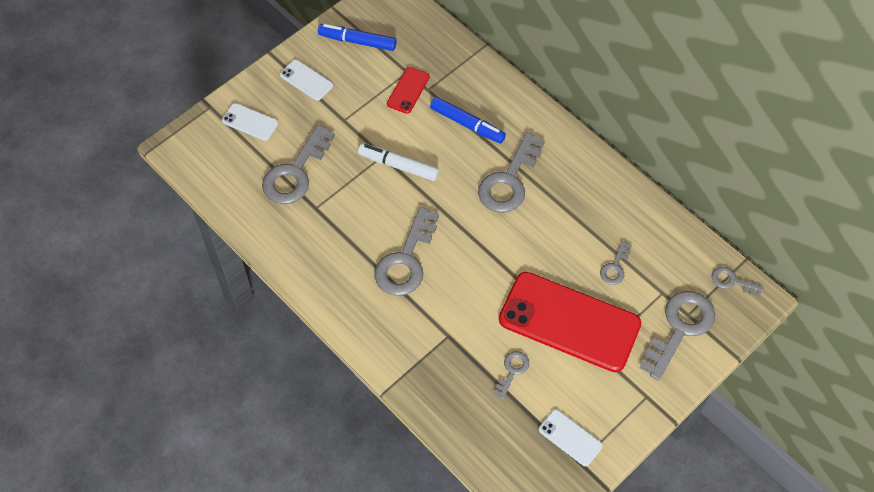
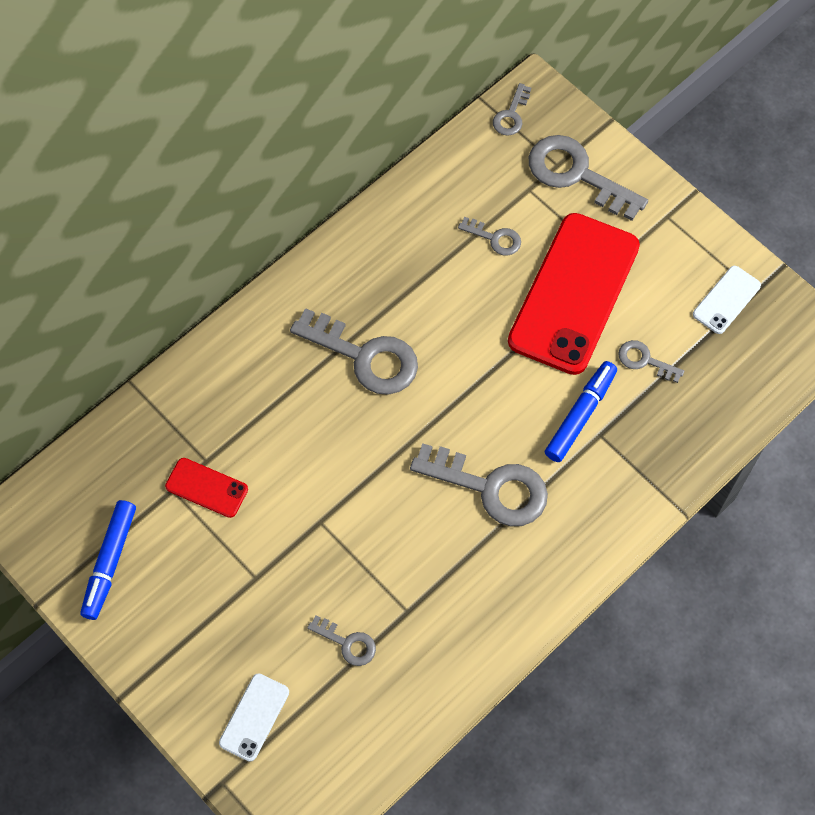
camera: 90 degrees left, 5 degrees up
(295, 172) = (347, 643): grey key -> grey key, size x0.50
(306, 80) = (179, 636): white phone -> none
(398, 166) = (338, 499): white marker -> none
(467, 124) = (270, 408): blue marker -> blue marker (580, 415)

